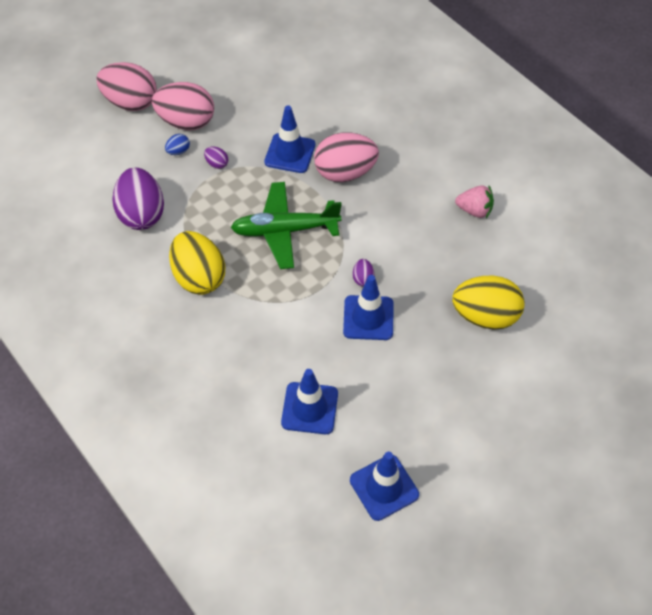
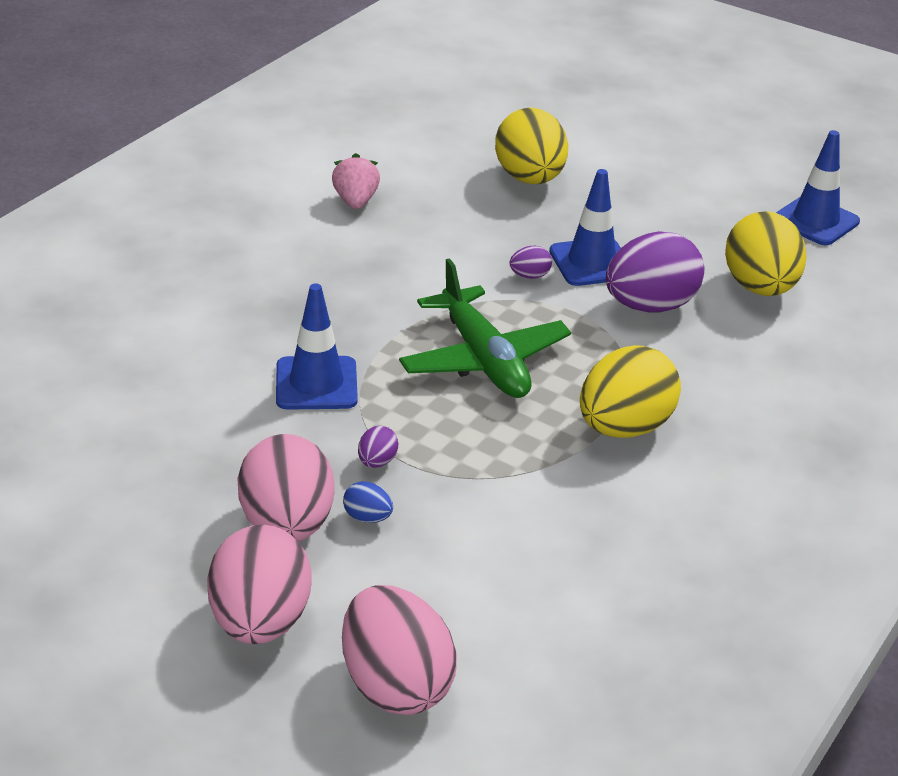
camera: 110 degrees left, 20 degrees down
(142, 214) = (536, 526): purple egg -> purple egg (650, 306)
(309, 408) = (760, 288): blue traffic cone -> yellow egg
(345, 173) = (335, 321): pink egg -> pink egg (395, 685)

